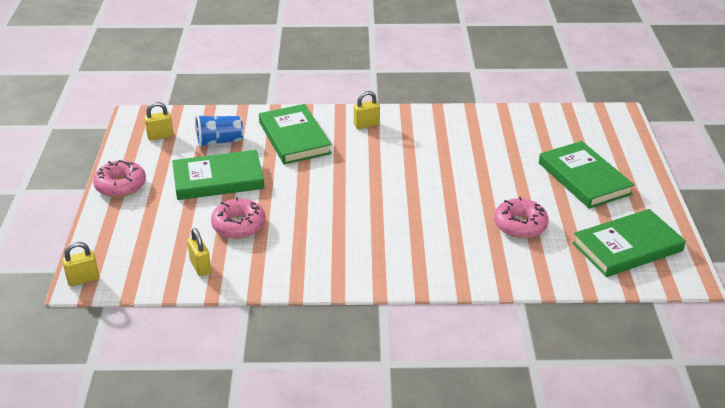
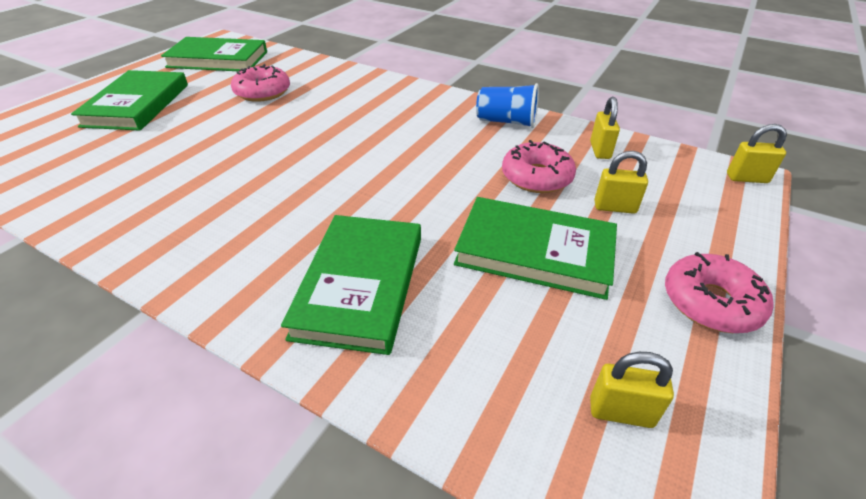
camera: 150 degrees left, 5 degrees up
(219, 141) = (497, 335): blue cup -> blue cup (506, 122)
(366, 125) = (225, 262): yellow padlock -> yellow padlock (615, 207)

